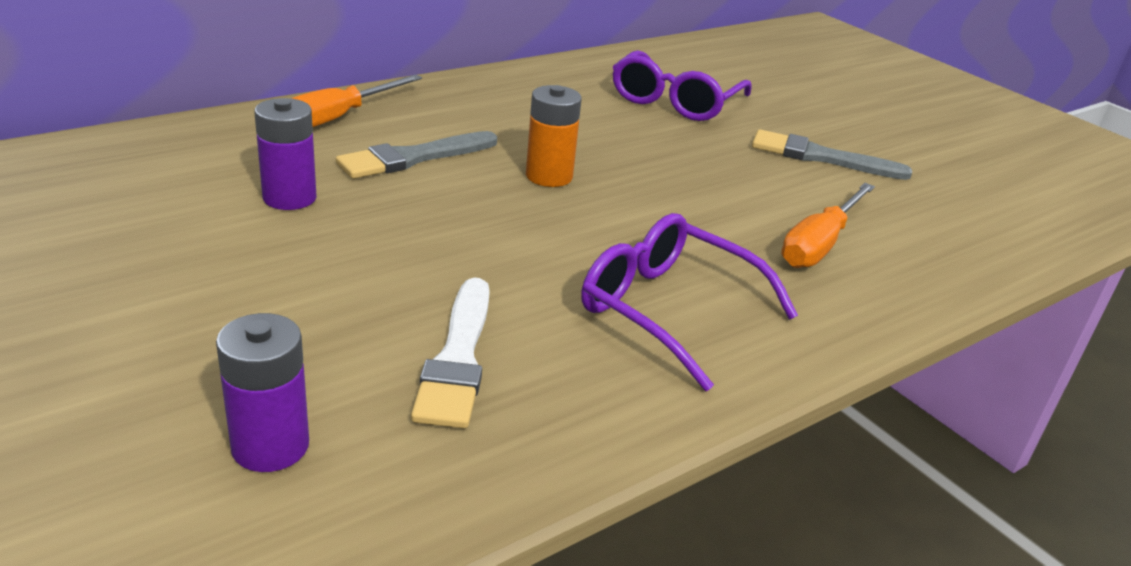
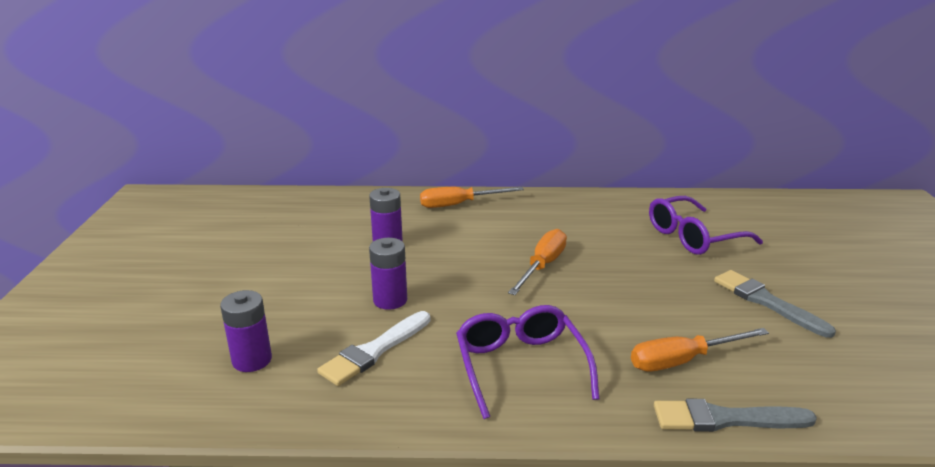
camera: 40 degrees right, 5 degrees down
(394, 279) = (390, 300): none -> purple battery
(413, 158) = (474, 236): grey brush -> grey brush (725, 419)
(549, 176) = (542, 266): orange battery -> orange screwdriver

